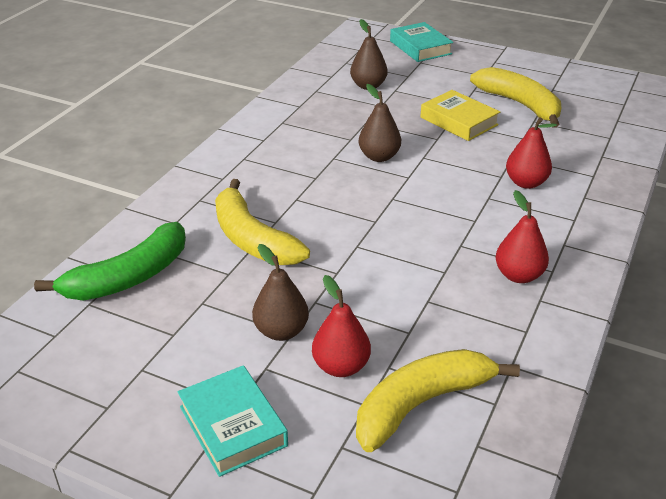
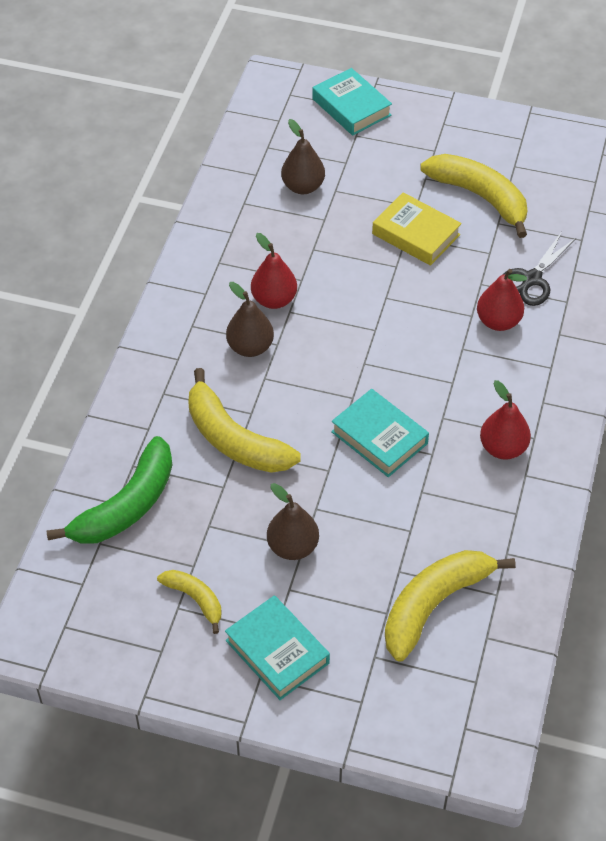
camera: 10 degrees left, 15 degrees up
(163, 364) = (195, 599): none -> yellow banana
(341, 366) = (356, 577): red pear -> red pear (274, 300)
(379, 157) = (338, 303): brown pear -> brown pear (250, 347)
(394, 253) = (379, 438): none -> turquoise book
(560, 158) = (531, 279): none -> black scissors

